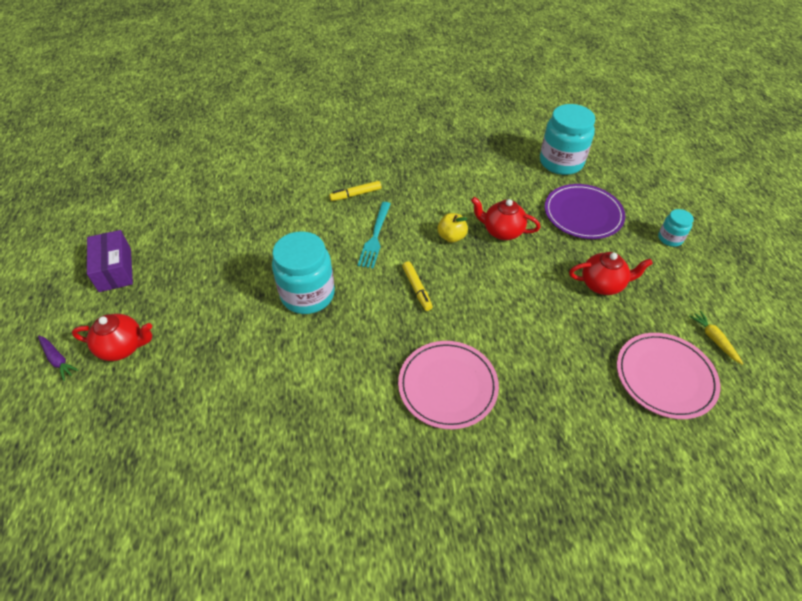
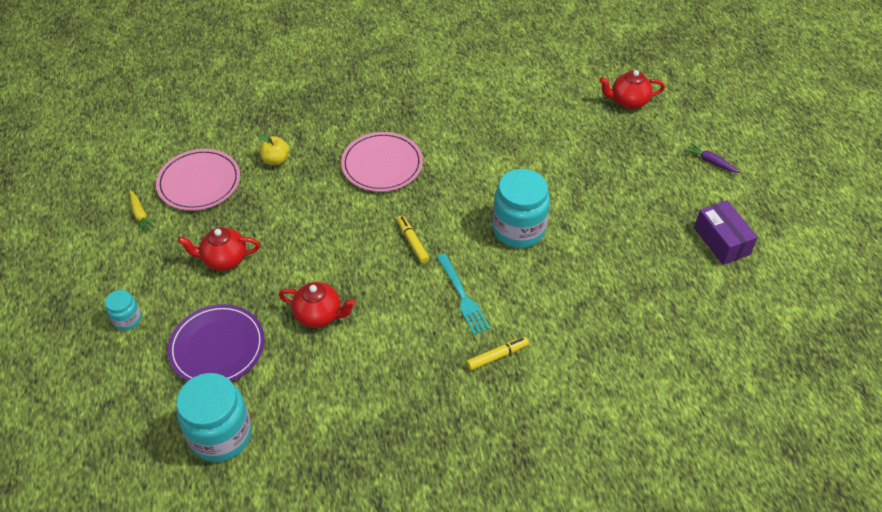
camera: 175 degrees right, 0 degrees up
(123, 347) = (663, 174): red teapot -> red teapot (628, 101)
(375, 237) = (463, 297): turquoise fork -> turquoise fork turned 150 degrees clockwise
(451, 237) = (377, 304): yellow apple -> yellow apple (275, 160)

